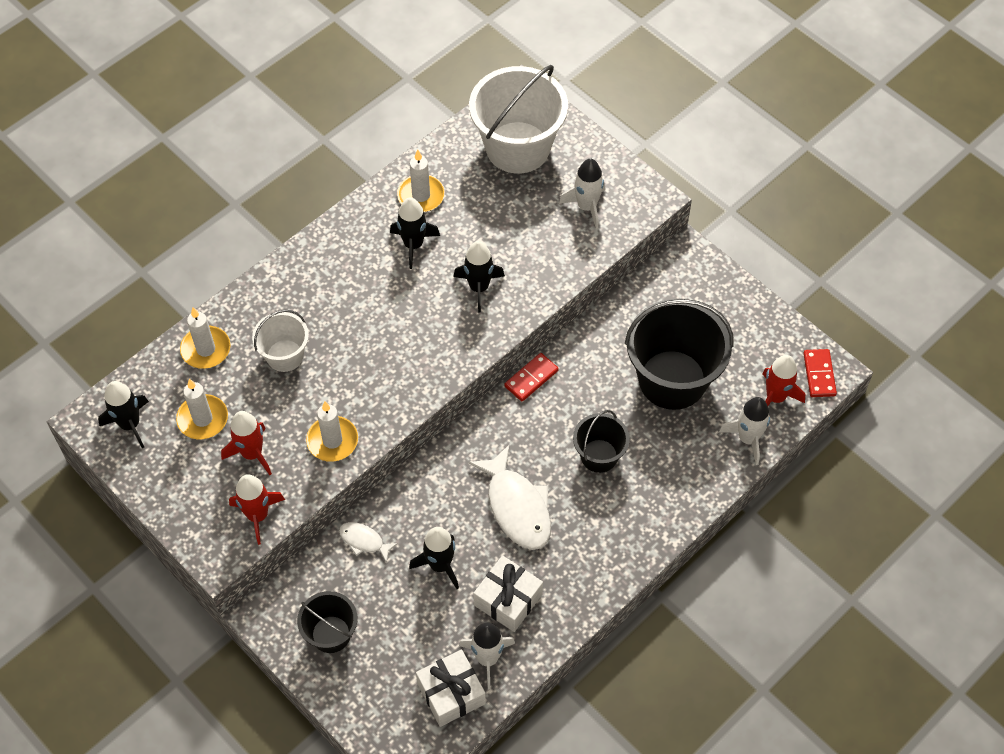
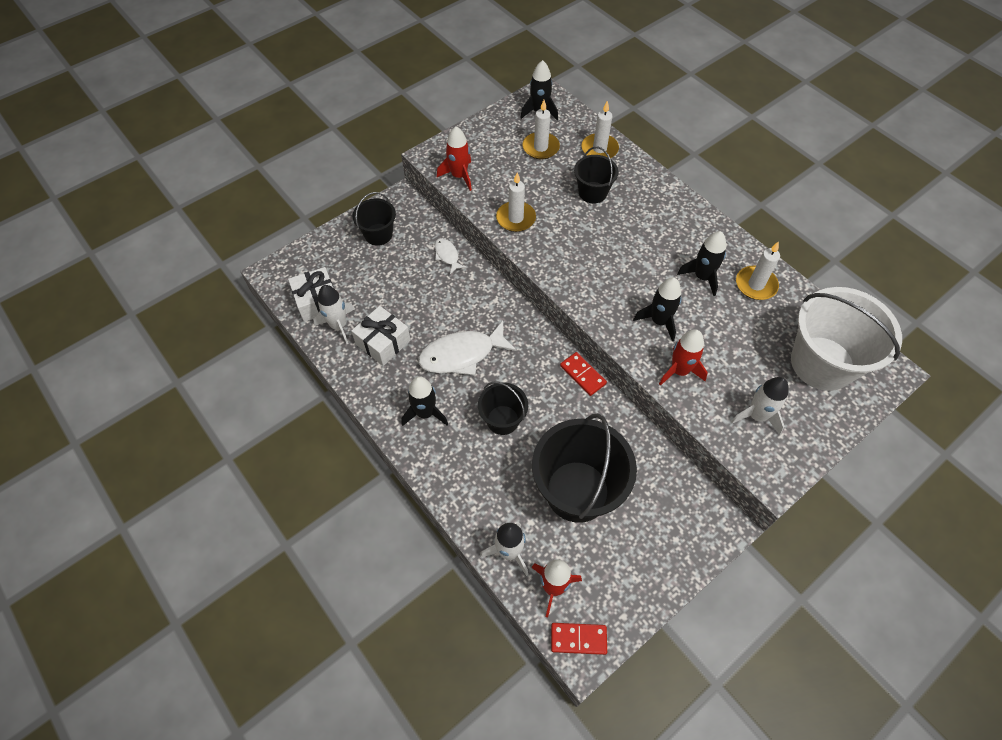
camera: 95 degrees right, 0 degrees up
(252, 453) = (509, 173): red rocket -> red rocket (679, 371)
(285, 356) = (592, 192): white bucket -> black bucket
(364, 541) = (447, 255): white fish -> white fish turned 60 degrees counterclockwise
(440, 565) = (420, 300): black rocket -> black rocket (425, 413)

